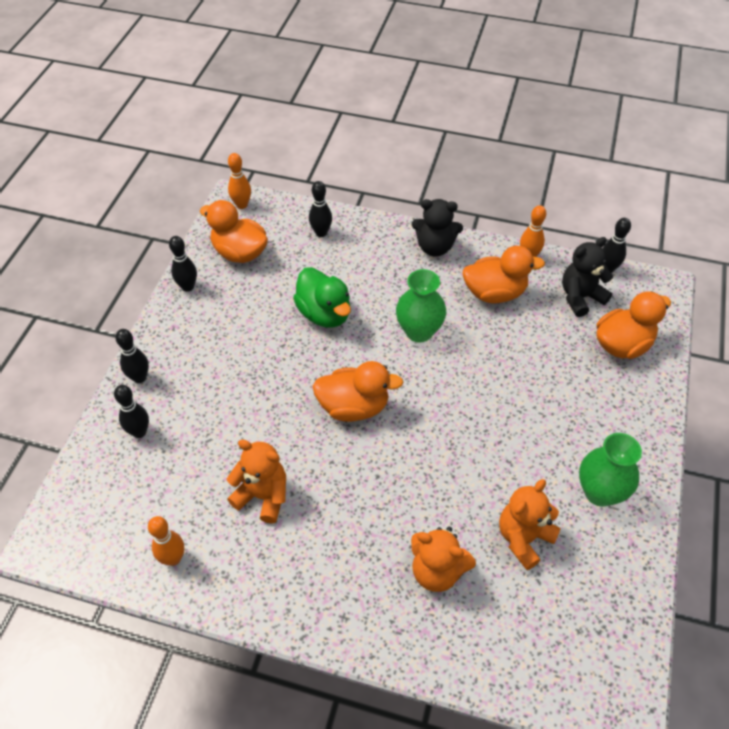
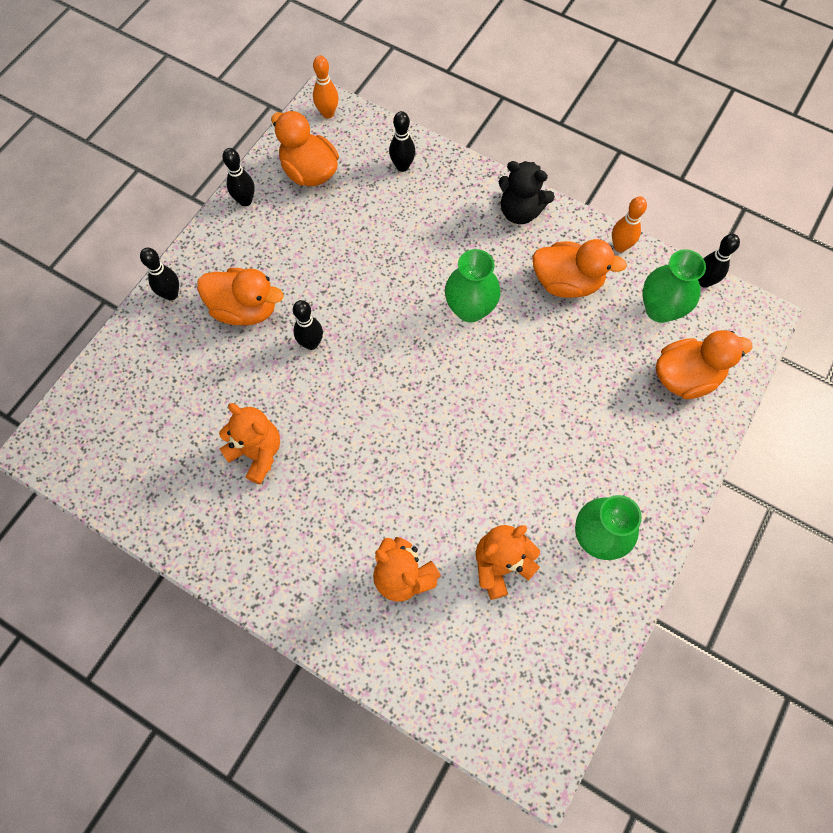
camera: 15 degrees right, 15 degrees up
(139, 432) = (156, 354): black bowling pin -> black bowling pin (311, 343)
(173, 558) = (155, 495): orange bowling pin -> none
(324, 314) = (377, 265): green duck -> none
(354, 407) = (375, 379): orange duck -> orange duck (245, 309)
(580, 297) = (660, 309): black teddy bear -> green vase

